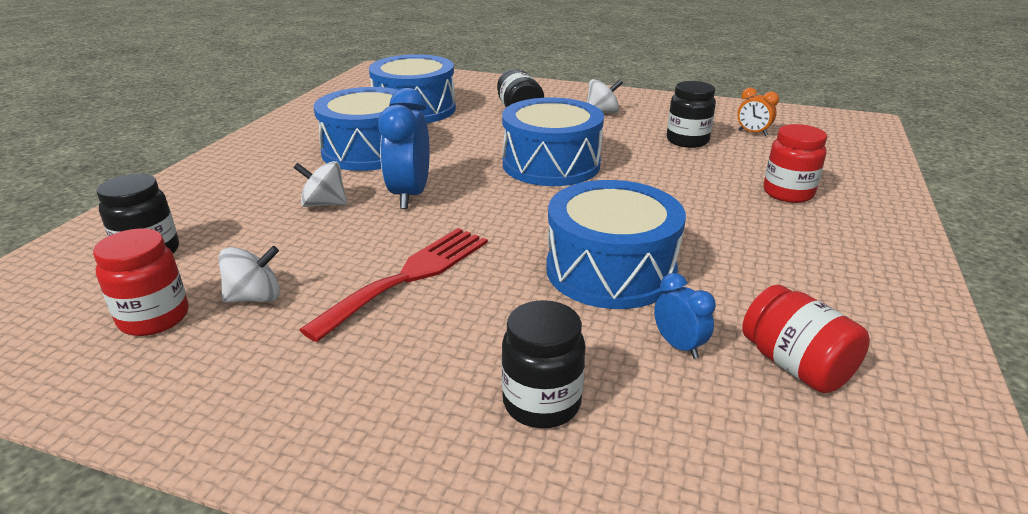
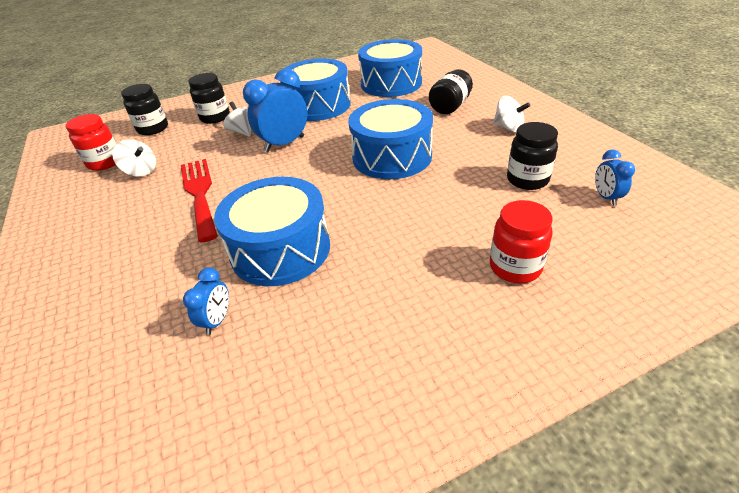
camera: 50 degrees right, 10 degrees up
(409, 276) = (199, 194): red fork -> red fork turned 105 degrees counterclockwise
(541, 403) = (117, 299): black jar -> black jar (215, 117)
(752, 133) = (606, 197): orange clock -> blue clock
(795, 365) = (241, 386): red jar -> none

